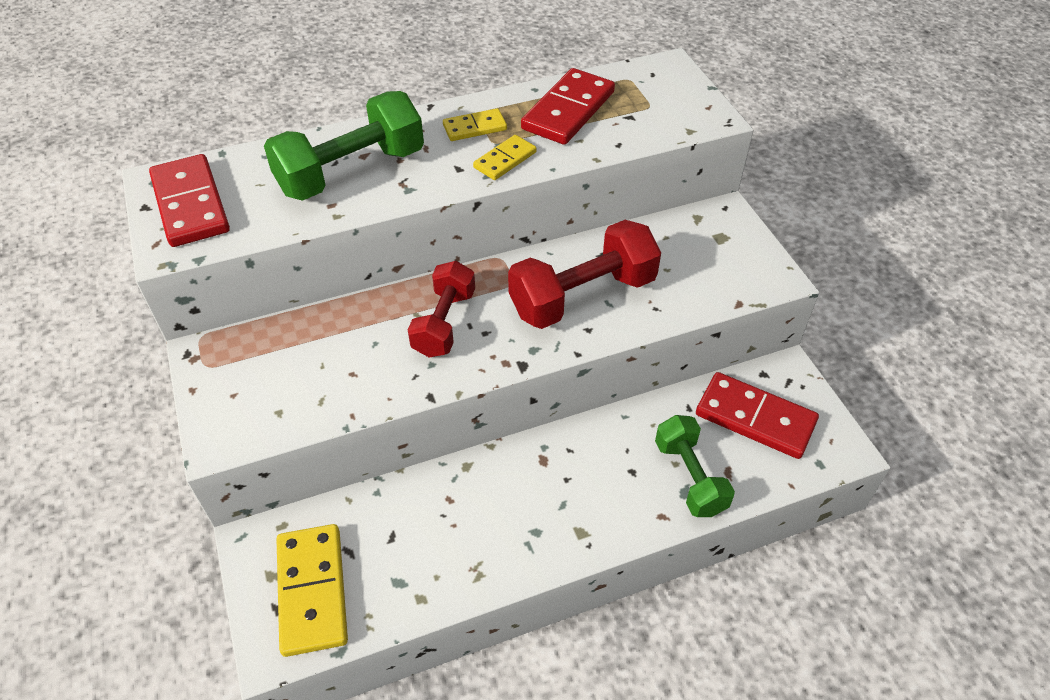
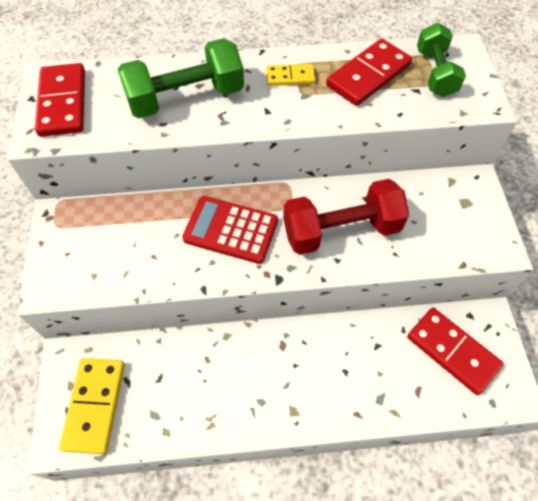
camera: 15 degrees right, 10 degrees up
(444, 323) = (231, 230): red dumbbell -> red calculator
(505, 160) = (305, 111): yellow domino -> none
(690, 477) = (387, 388): green dumbbell -> green dumbbell (435, 73)

